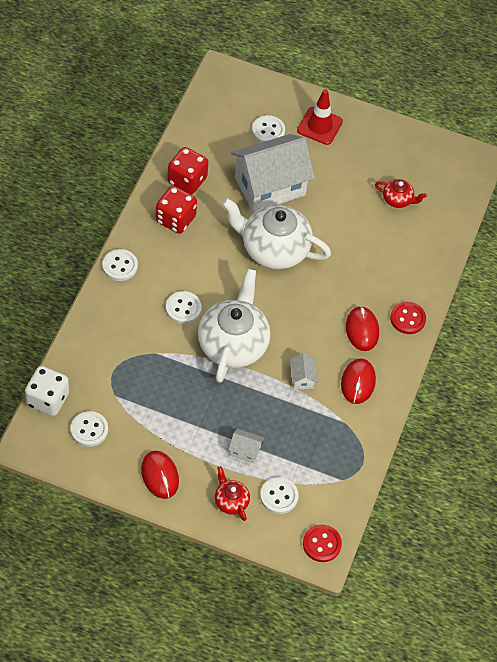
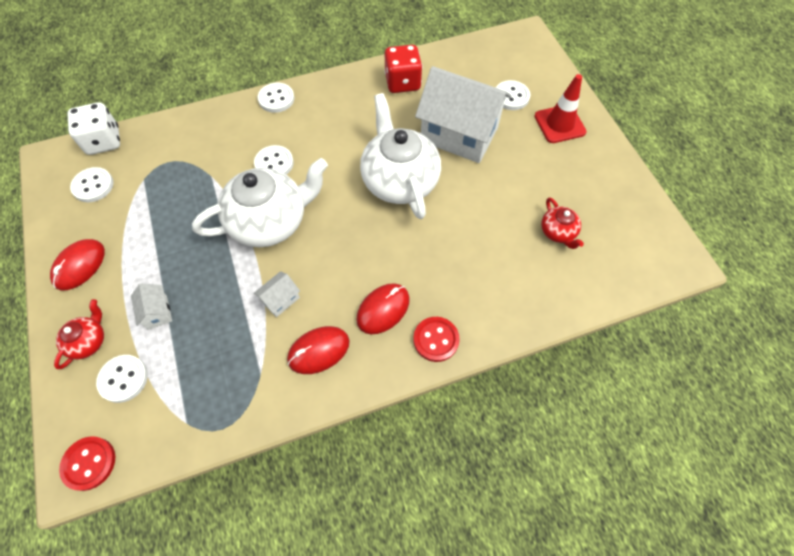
camera: 55 degrees right, 5 degrees up
(175, 219) = (357, 100): red dice -> none

